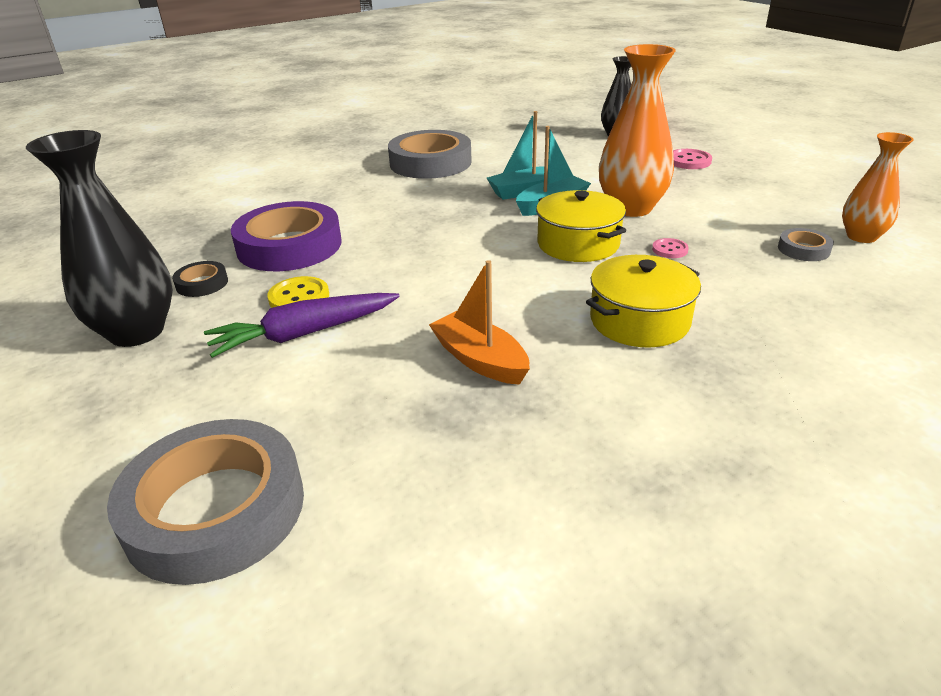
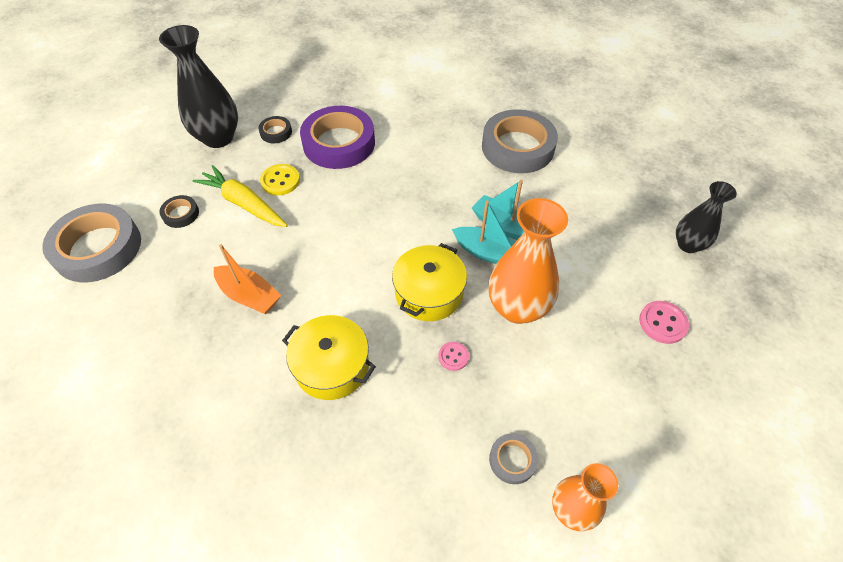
camera: 60 degrees right, 20 degrees up
(252, 396) = (181, 214): none -> black tape
(304, 334) = (244, 204): purple carrot -> yellow carrot
(480, 360) = (249, 296): orange boat -> orange boat turned 105 degrees clockwise

